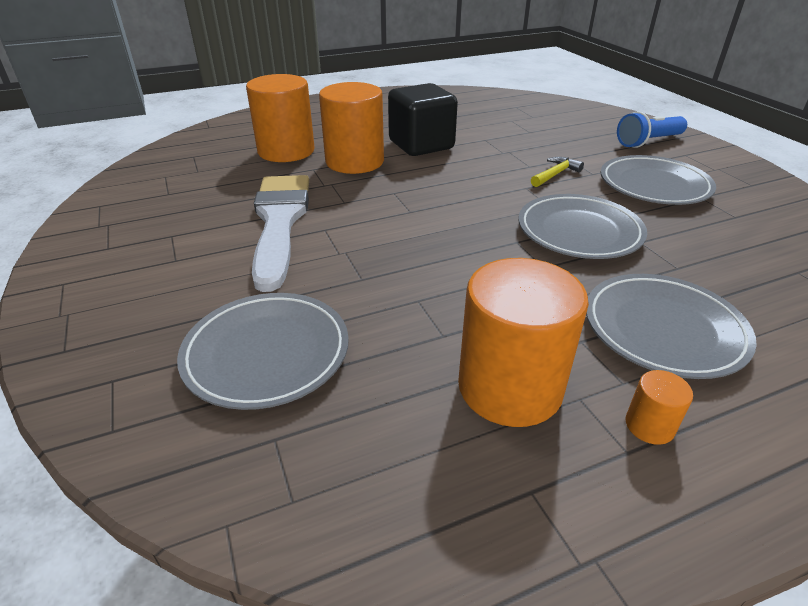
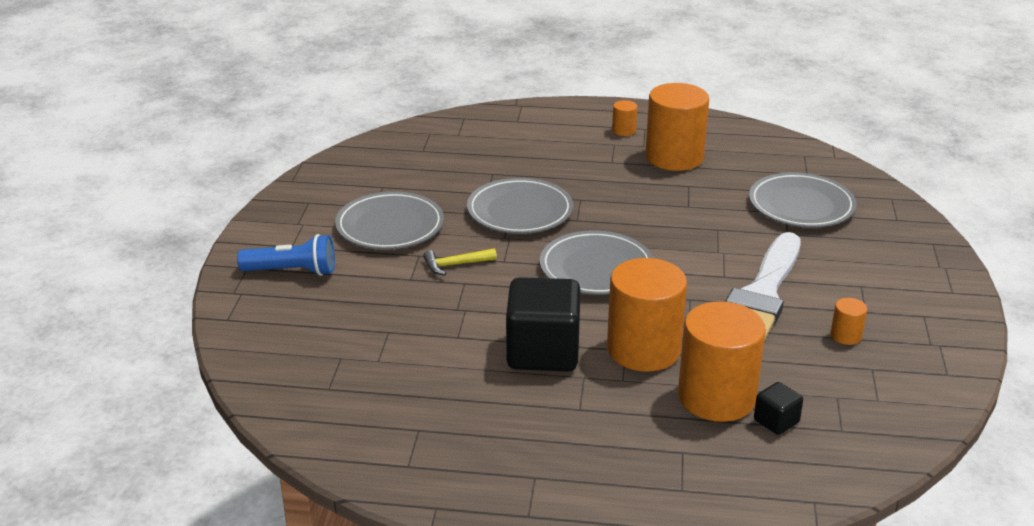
camera: 150 degrees left, 5 degrees down
(191, 210) = (846, 336): none -> orange cylinder
(240, 150) = (776, 421): none -> black cube
(663, 329) = (558, 153): grey plate -> grey plate (596, 269)

